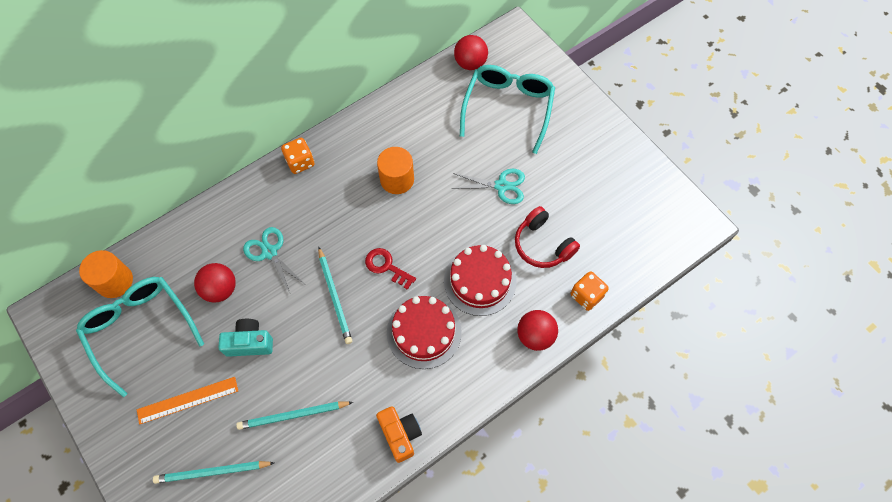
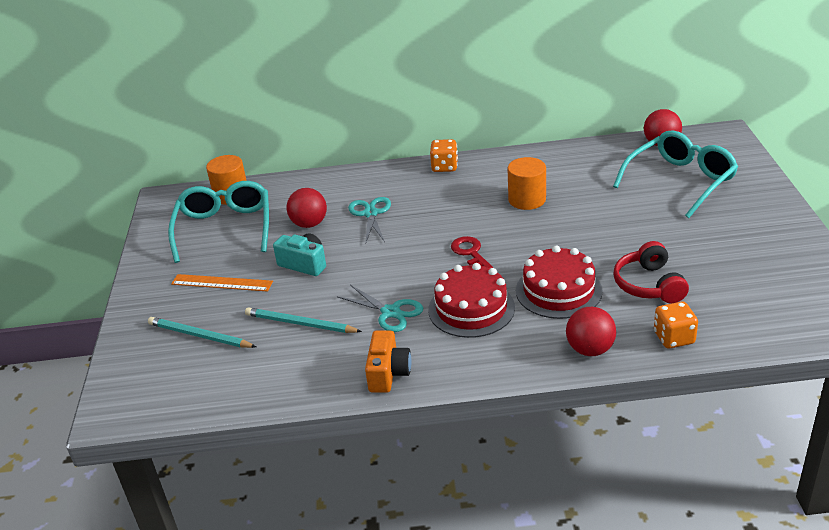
camera: 35 degrees right, 30 degrees down
(335, 296) = (405, 258): turquoise pencil -> none
(501, 186) = (633, 231): turquoise scissors -> turquoise scissors (390, 312)

